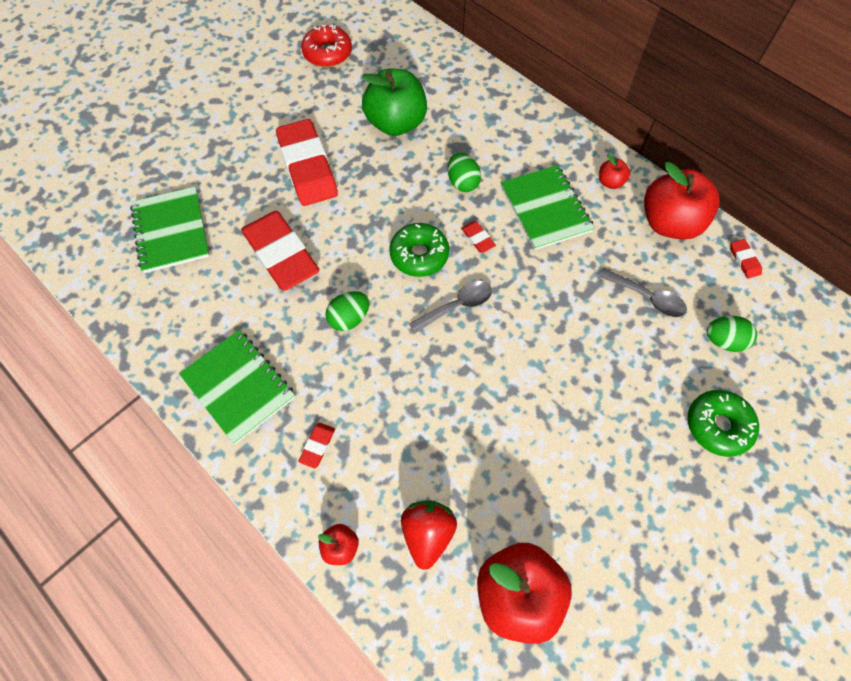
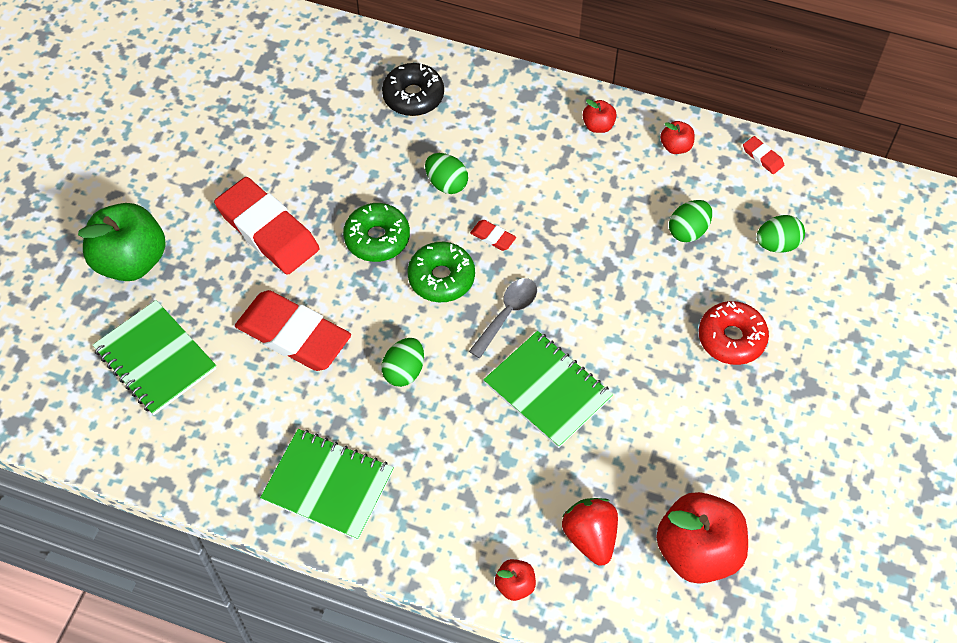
camera: 25 degrees left, 5 degrees down
(317, 446) = (441, 506): red eraser -> none
(327, 53) = (215, 91): red donut -> red donut (731, 338)
(396, 123) = (339, 145): green apple -> green apple (131, 261)
(472, 107) = (413, 96): none -> black donut
(545, 209) = (546, 179): green notebook -> green notebook (547, 390)
(647, 297) = (688, 231): grey spoon -> green egg
(669, 223) = (675, 146): red apple -> red apple, size x0.45
(718, 426) = (805, 326): green donut -> green donut (377, 238)

